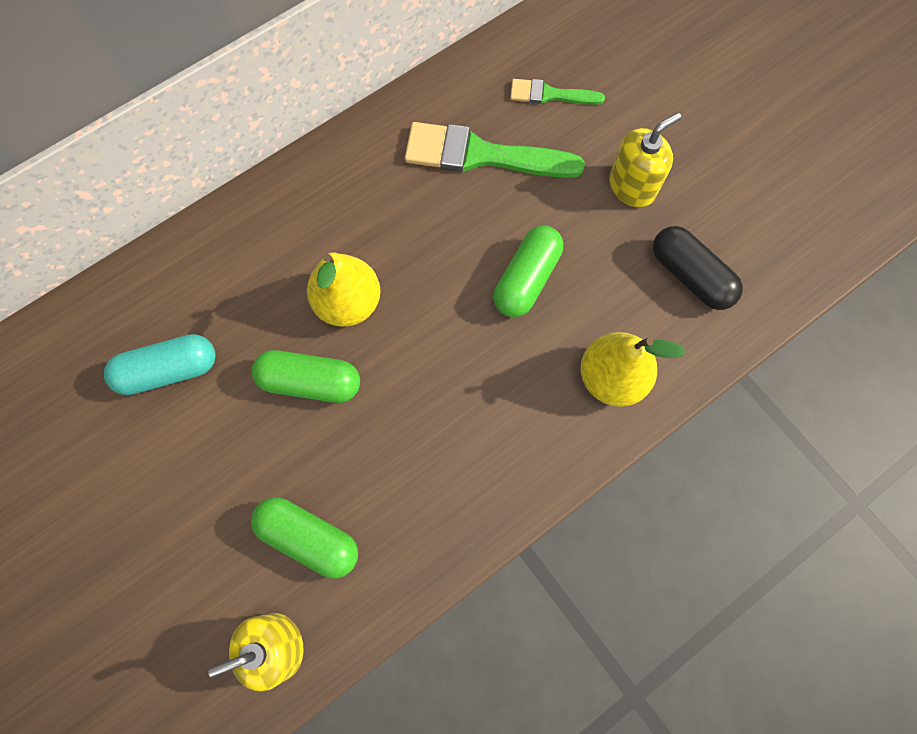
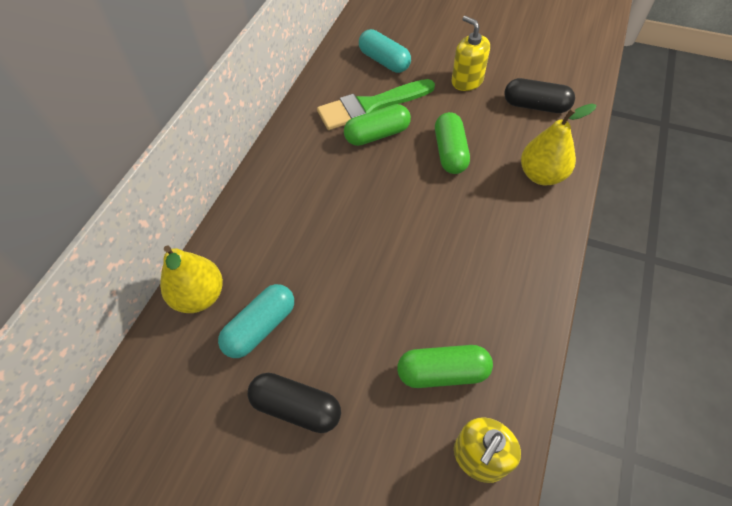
camera: 30 degrees left, 15 degrees down
(146, 478) = (296, 407): none -> black capsule
(310, 382) = (365, 278): green capsule -> green capsule (377, 135)
(348, 303) = (353, 220): yellow pear -> yellow pear (199, 296)
(550, 95) = (384, 61): green brush -> turquoise capsule
(632, 186) = (467, 81): yellow soap dispenser -> yellow soap dispenser turned 60 degrees counterclockwise

